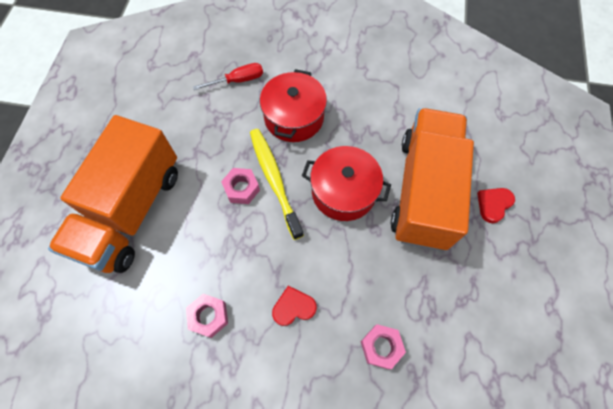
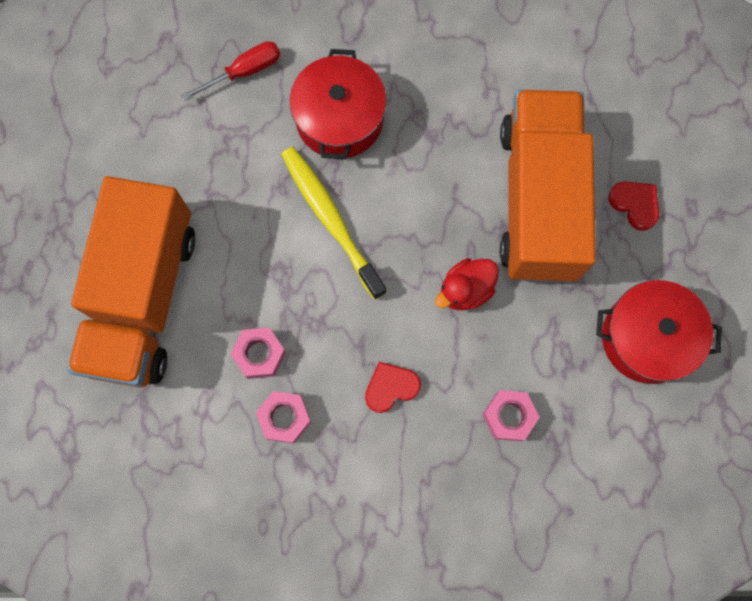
camera: 10 degrees left, 10 degrees up
(241, 188) = (288, 239): pink nut -> pink nut (259, 354)
(343, 192) = (430, 220): red pot -> red pot (647, 338)
(361, 244) = (465, 290): none -> red duck
(493, 204) = (635, 204): red heart -> red heart turned 105 degrees clockwise

